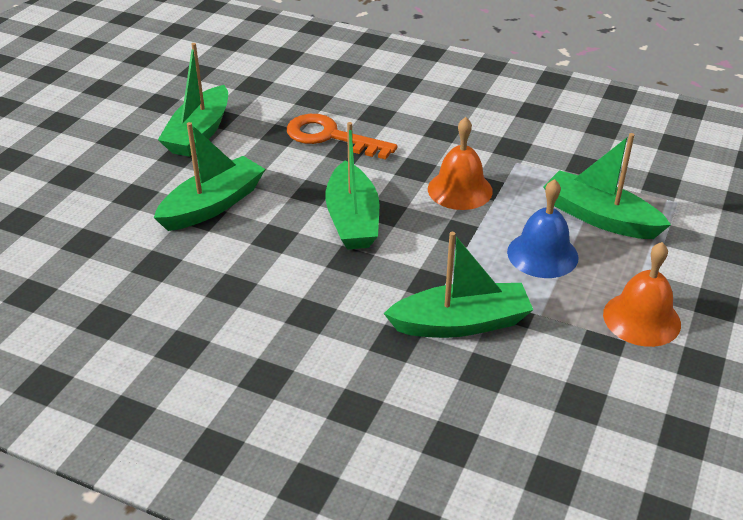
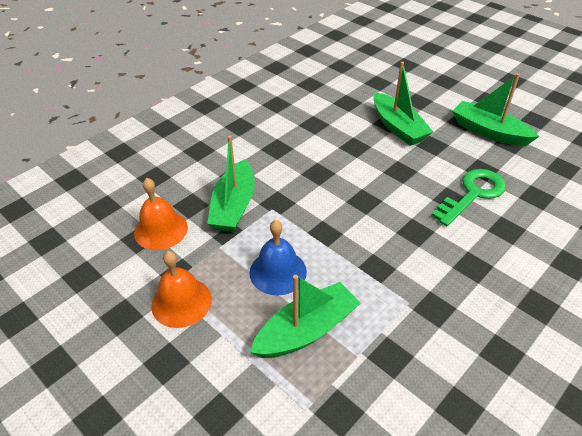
camera: 110 degrees right, 5 degrees up
(330, 137) = (473, 194): orange key -> green key
(352, 219) = (360, 183): green boat -> none
(460, 190) = (377, 249): orange bell -> orange bell (161, 230)

